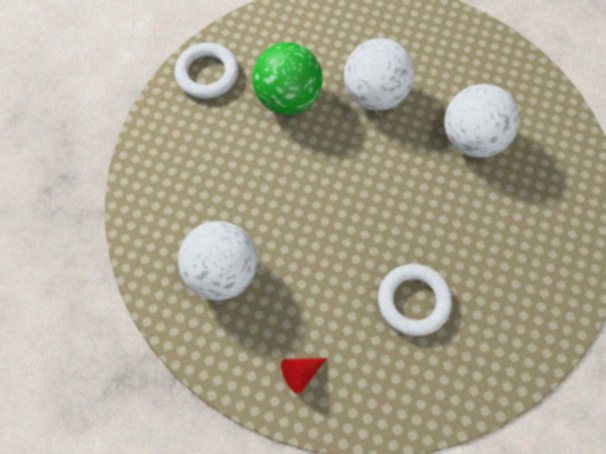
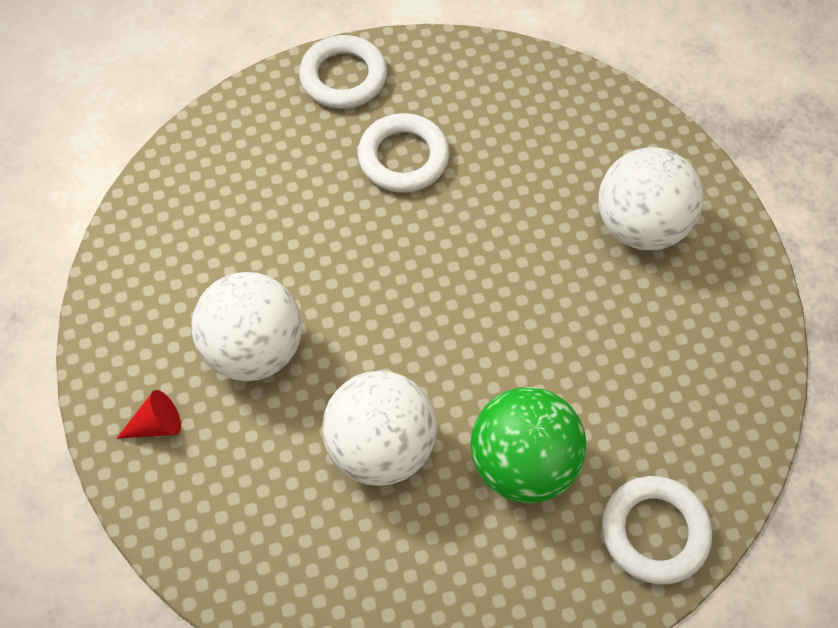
camera: 170 degrees left, 5 degrees down
(300, 373) = (553, 107): red cone -> red cone (156, 425)
(484, 373) = (343, 77): none -> white ring

